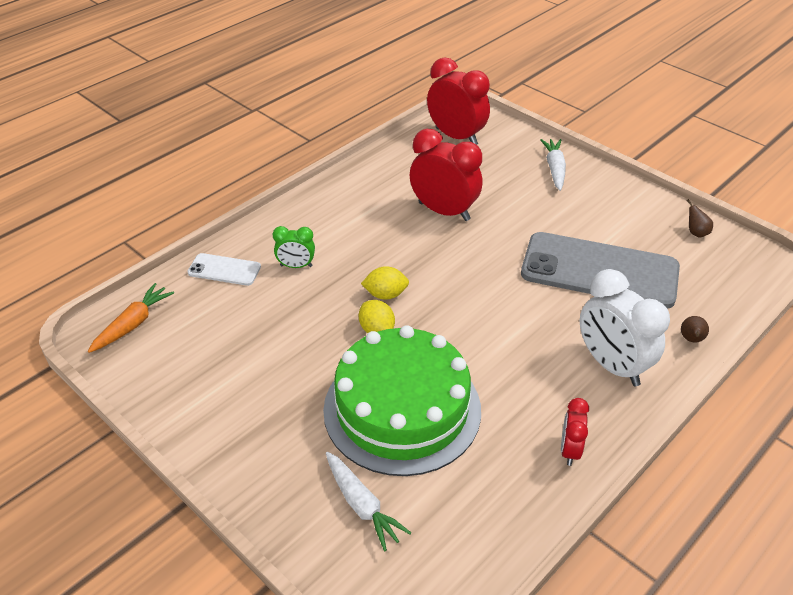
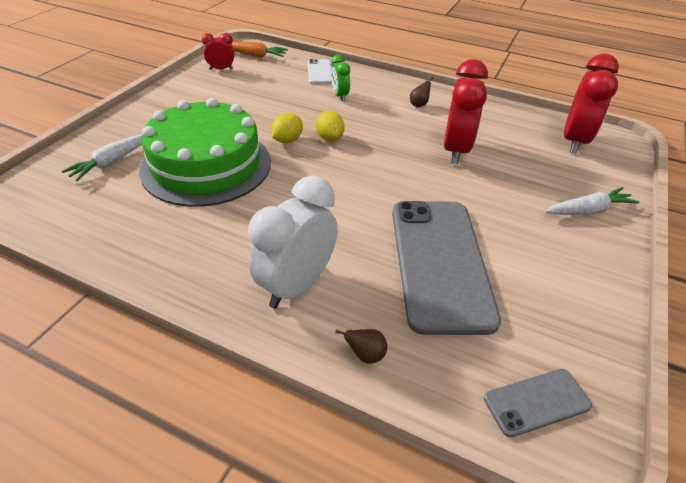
camera: 70 degrees right, 0 degrees up
(570, 450) = (176, 265): red clock -> red clock (221, 69)
(696, 233) = (578, 351): brown pear -> brown pear (419, 105)
(736, 267) = (536, 402): none -> grey phone

